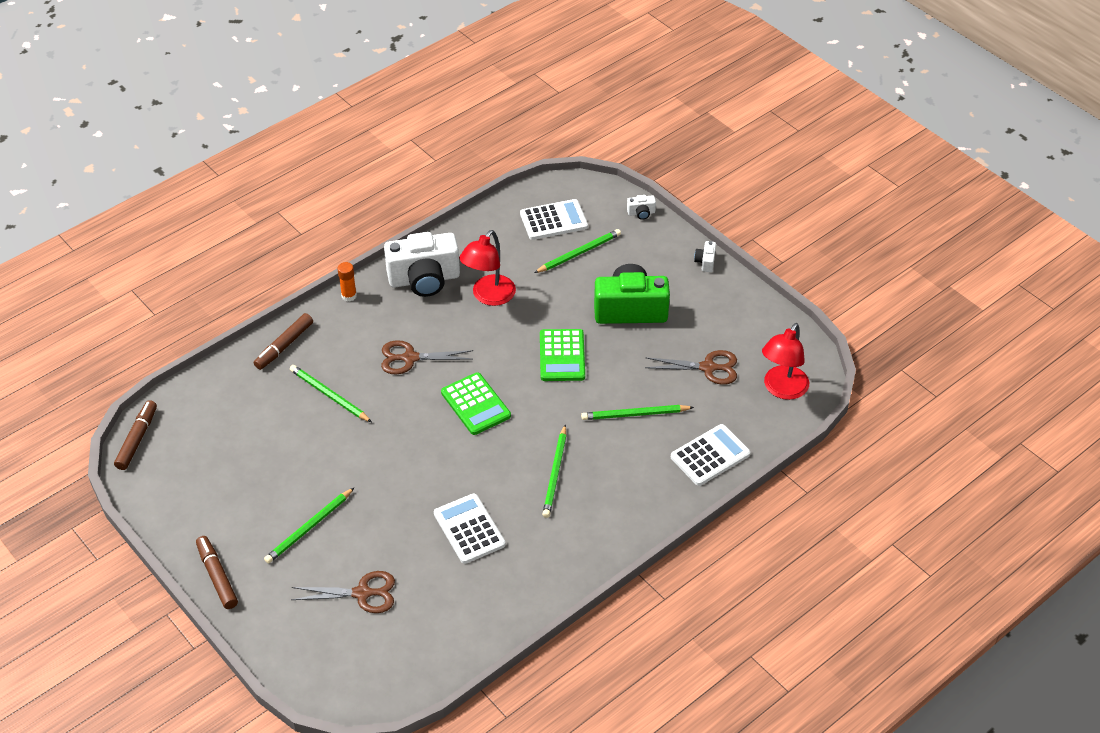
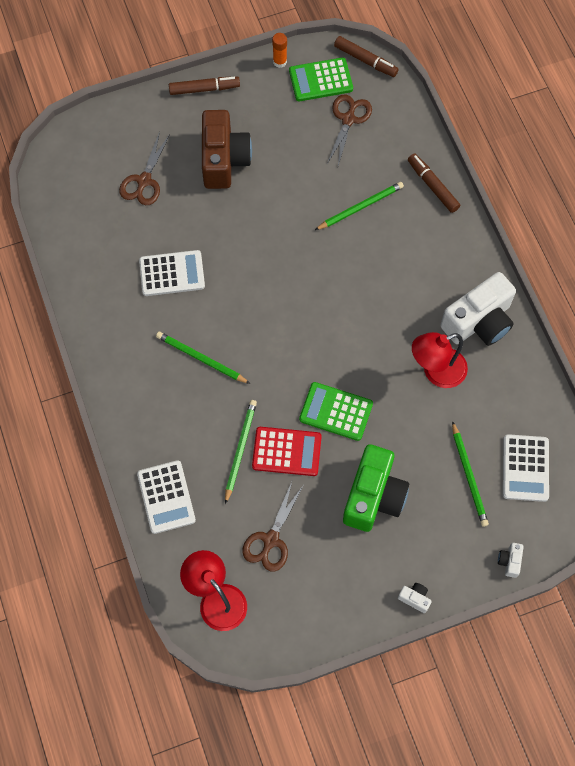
camera: 110 degrees right, 20 degrees up
(309, 527) = (224, 160): green pencil -> brown camera
(349, 296) = (478, 252): orange glue stick -> orange glue stick (279, 62)
(410, 358) = (381, 282): brown scissors -> brown scissors (348, 119)
(424, 279) = (479, 322): white camera -> white camera turned 135 degrees counterclockwise
(475, 404) = (305, 319): green calculator -> green calculator (320, 80)
(489, 296) = (436, 372): red lamp -> red lamp turned 75 degrees counterclockwise
(619, 380) = (286, 452): none -> red calculator

